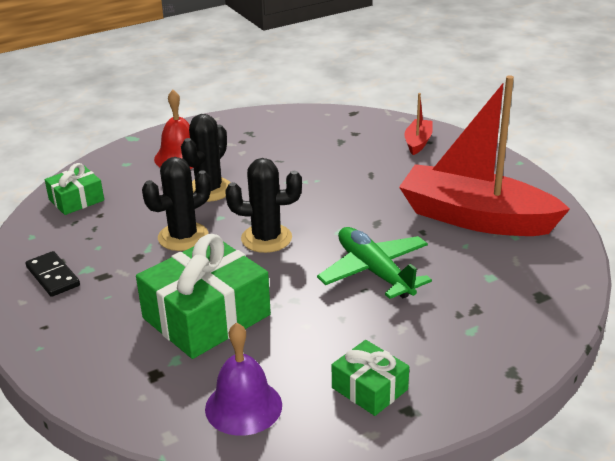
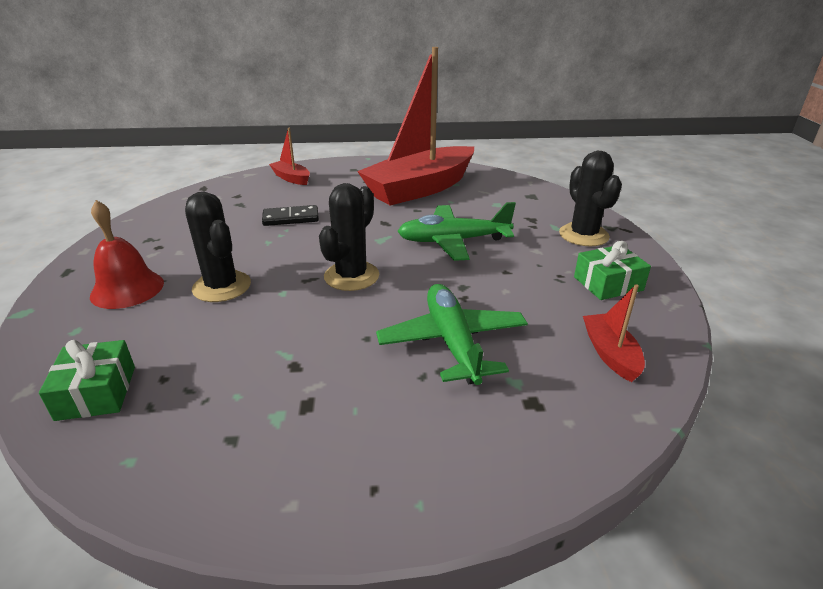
camera: 65 degrees left, 0 degrees up
(53, 276) = (261, 455): black domino -> black domino (291, 218)
(183, 237) = (292, 324): black cactus -> black cactus (583, 235)
(206, 316) = (452, 342): green gift -> green plane
(243, 406) = (610, 354): purple bell -> red boat

